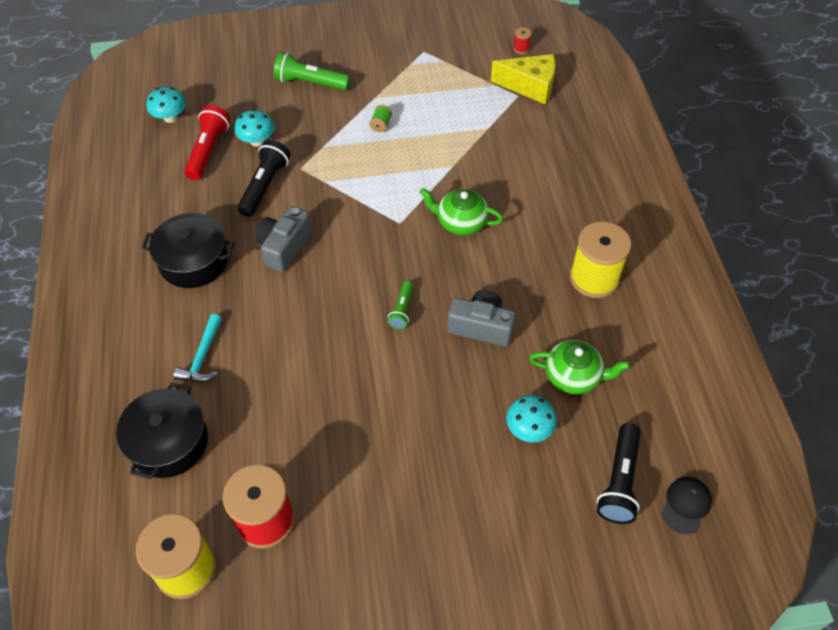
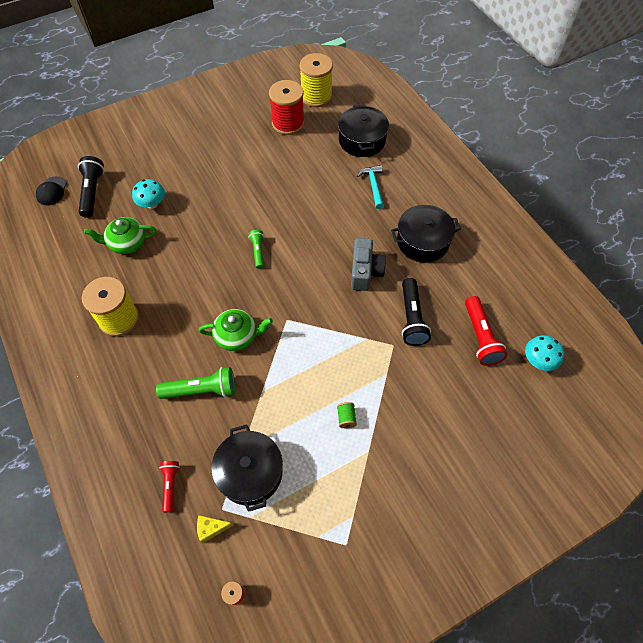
camera: 160 degrees right, 5 degrees up
(257, 141) = (446, 360): turquoise mushroom -> none
(310, 83) = (441, 449): green flashlight -> green flashlight (201, 390)
(481, 327) = (198, 256): grey camera -> none
(485, 111) = (250, 472): none -> black pot
(530, 86) = (211, 528): yellow cheese -> yellow cheese, size x0.49
(560, 121) = (170, 485): none -> red flashlight

